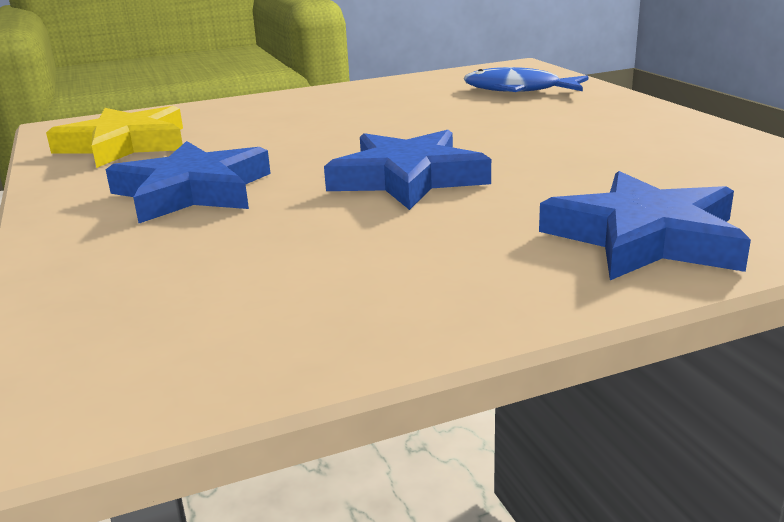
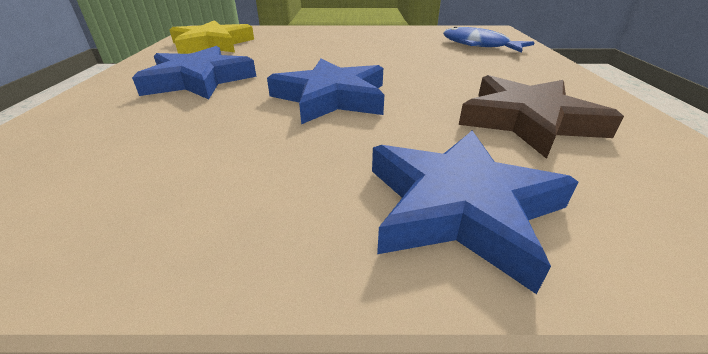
camera: 20 degrees right, 10 degrees up
(645, 161) = (527, 121): none -> brown star

